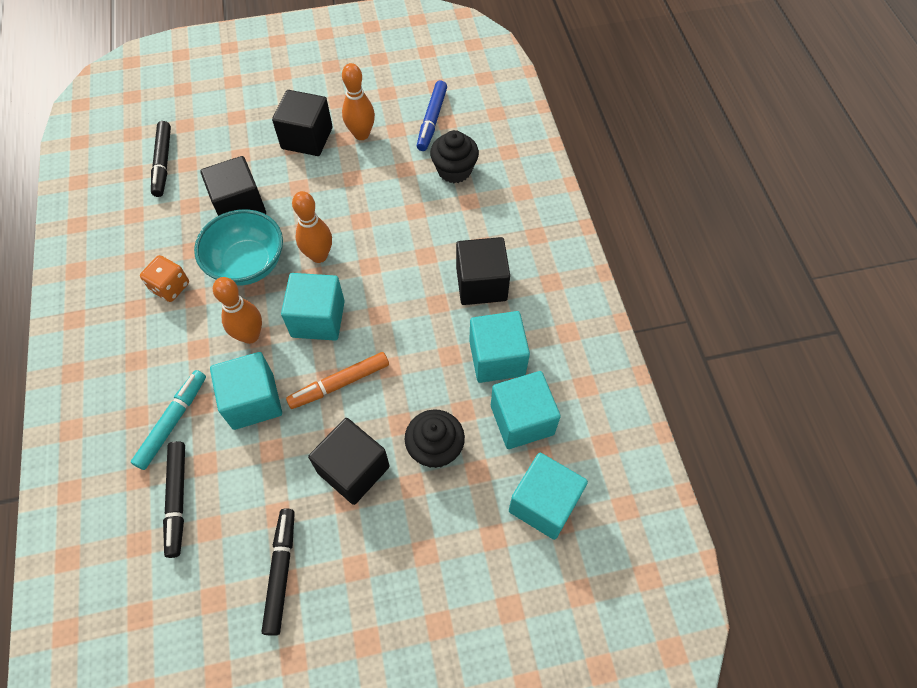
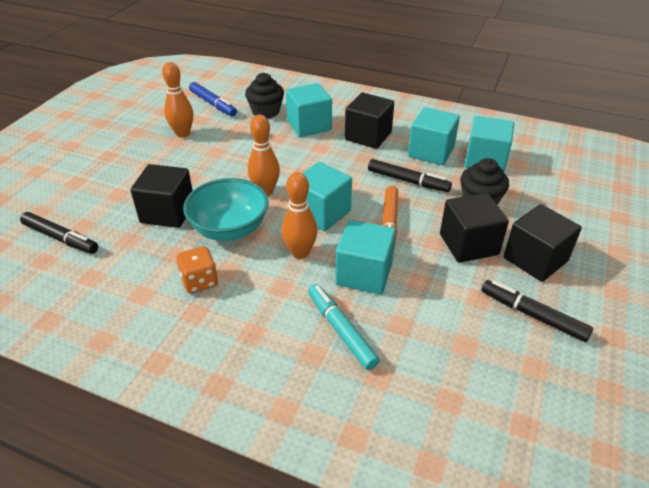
camera: 55 degrees left, 20 degrees down
(177, 500) = (423, 355): black marker -> black marker (408, 181)
(307, 138) = (150, 157): black cube -> black cube (535, 259)
(544, 503) = (552, 176): turquoise cube -> turquoise cube (309, 125)

